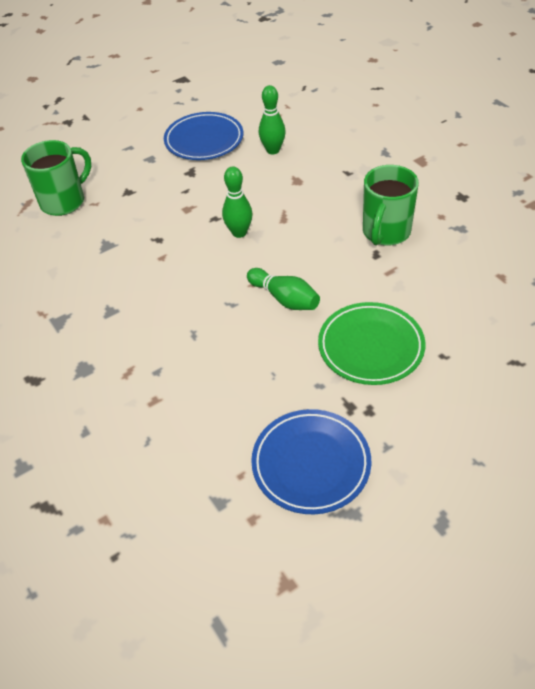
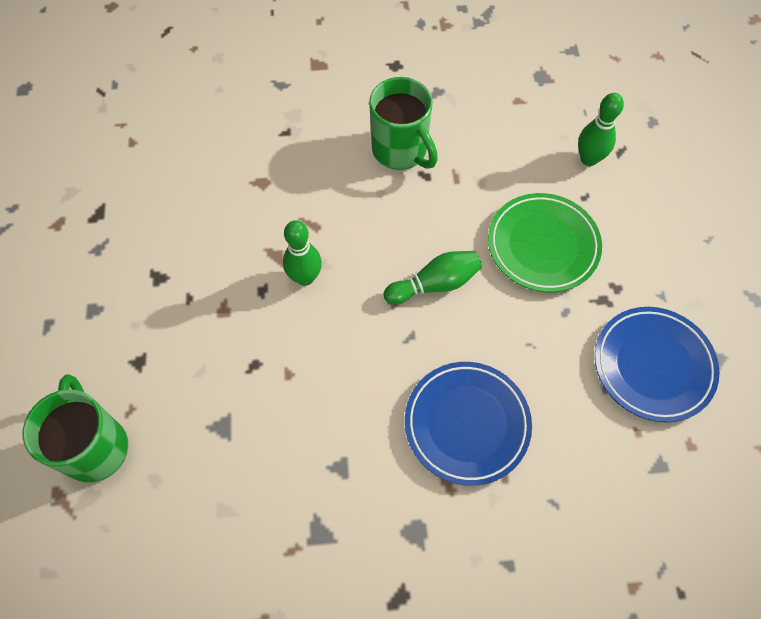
camera: 65 degrees left, 15 degrees up
(204, 140) = (109, 236): blue plate -> blue plate (467, 424)
(273, 150) = (190, 178): green bowling pin -> green bowling pin (589, 159)

